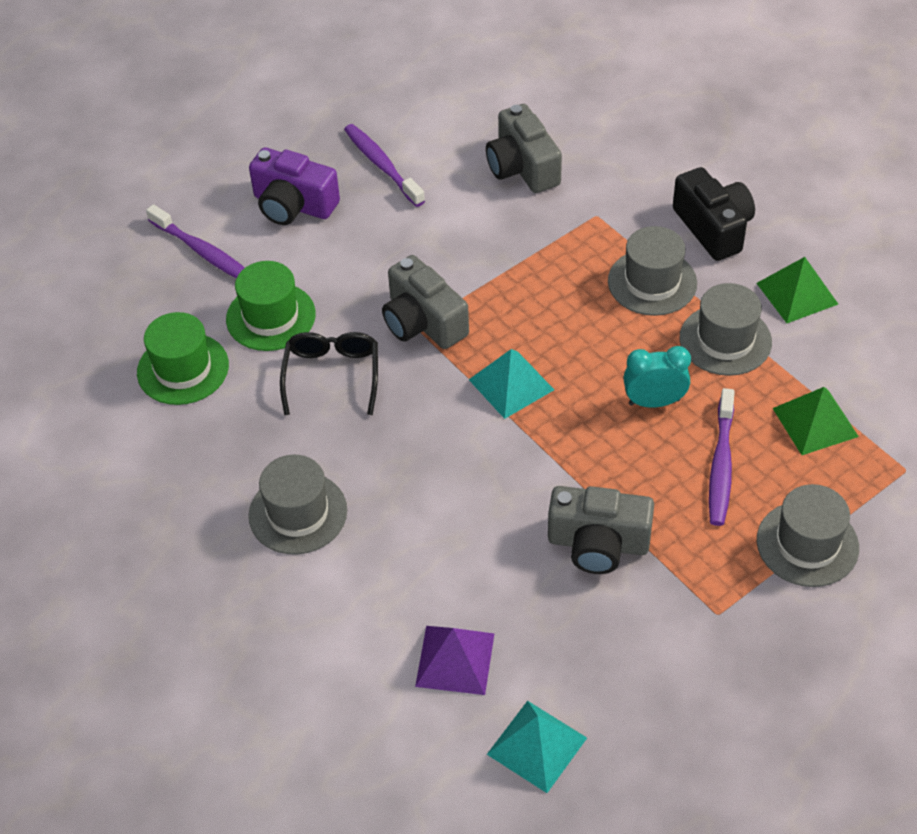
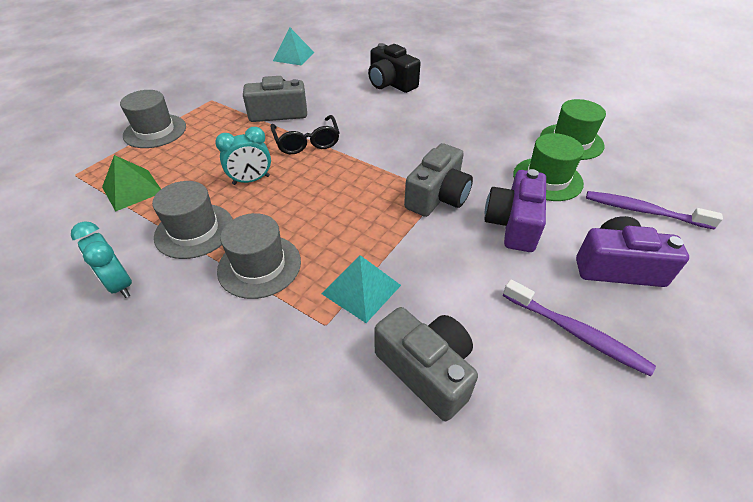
camera: 160 degrees right, 5 degrees down
(298, 513) = (445, 98): grey hat -> none
(332, 375) = (476, 155): black glasses -> black glasses (307, 142)
(359, 269) = (513, 224): none -> purple camera
(423, 322) = (438, 197): grey camera -> grey camera turned 90 degrees clockwise
(455, 659) = (338, 70): purple pyramid -> none
(511, 384) = (355, 172): turquoise pyramid -> turquoise pyramid (361, 289)
(713, 228) = (197, 339): black camera -> black camera (390, 83)
(721, 464) = (204, 156): purple toothbrush -> none
(797, 293) = (120, 284): green pyramid -> turquoise clock

